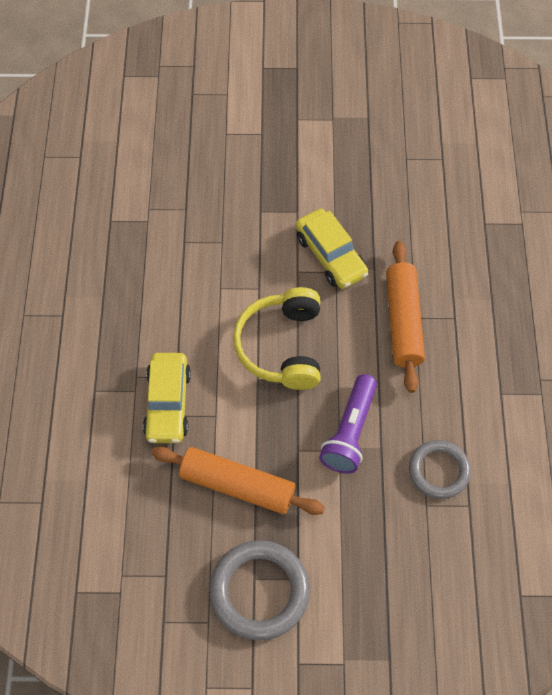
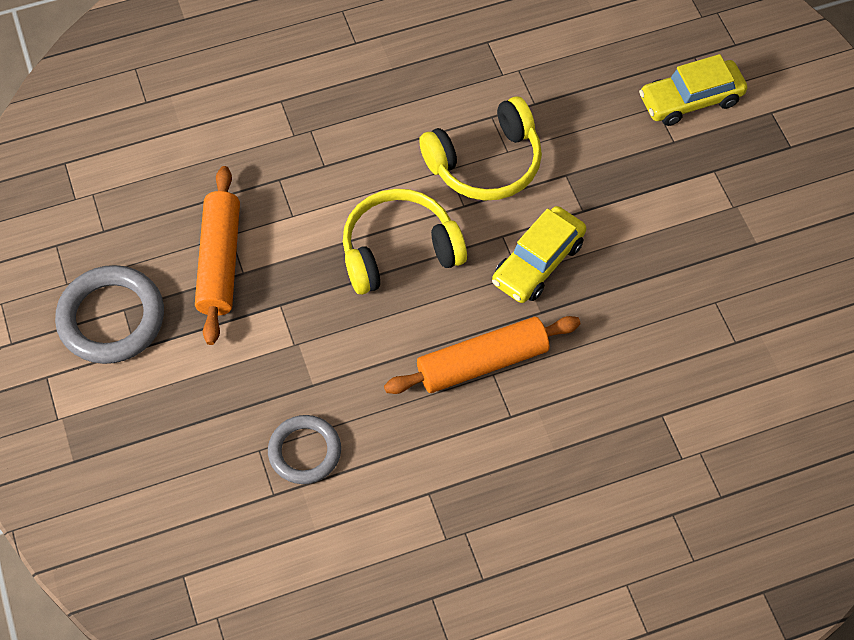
camera: 70 degrees right, 0 degrees up
(167, 403) = (290, 168): yellow car -> yellow car (690, 100)
(226, 260) = (485, 163): none -> yellow headphones
(350, 432) = (320, 348): purple flashlight -> none

